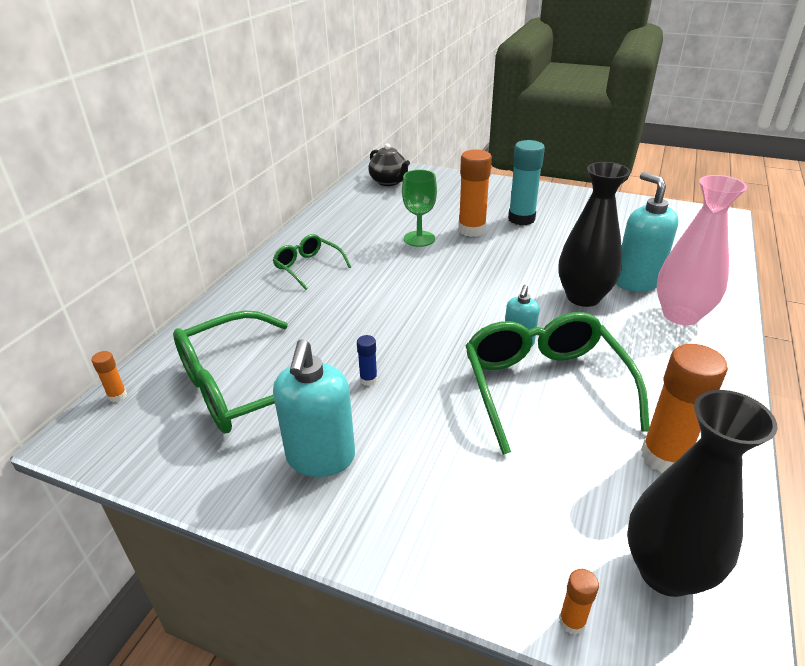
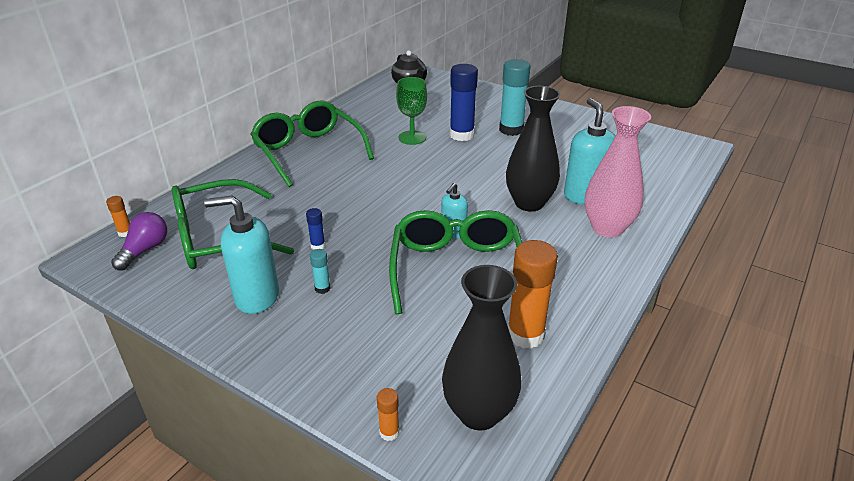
camera: 10 degrees right, 0 degrees up
(151, 416) = (145, 250): none -> purple light bulb
(308, 267) = (308, 151): green glasses -> green glasses, size x1.85
(320, 458) = (256, 297): turquoise soap dispenser -> turquoise soap dispenser turned 75 degrees clockwise
(398, 434) = (322, 288): none -> turquoise glue stick
(472, 230) = (461, 135): orange glue stick -> blue glue stick

